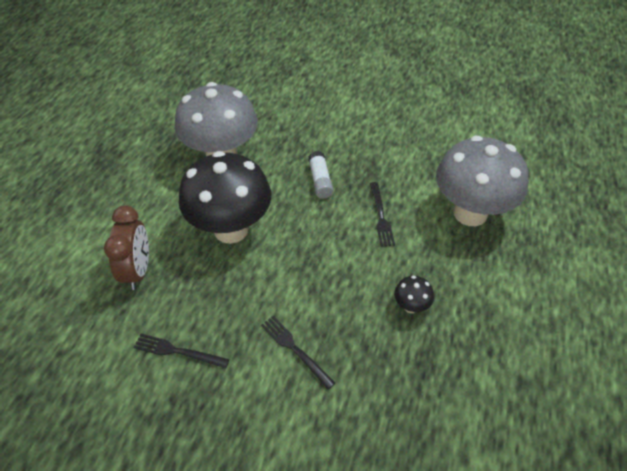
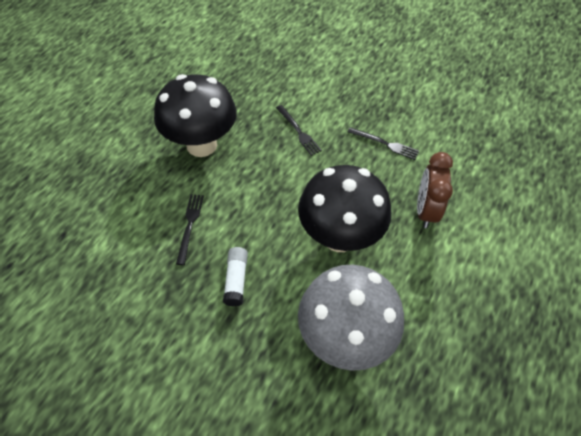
camera: 170 degrees left, 5 degrees up
(411, 306) = (201, 145): black mushroom -> black mushroom, size x2.49
(470, 213) = (103, 214): grey mushroom -> none

